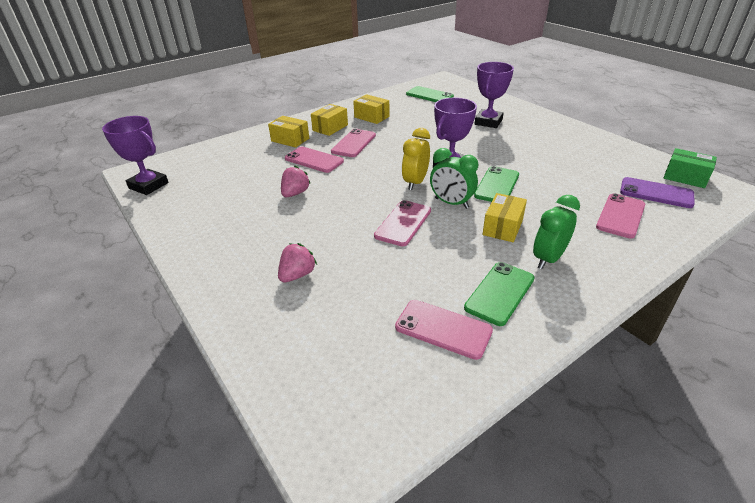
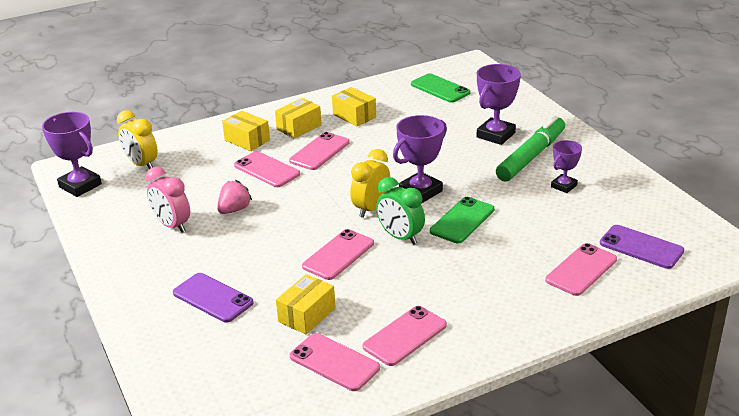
camera: 10 degrees right, 5 degrees down
(203, 164) = (141, 164): none -> yellow clock
(241, 211) = (172, 225): none -> pink clock
(297, 275) = (213, 298): pink strawberry -> purple phone
(499, 293) = (405, 336): green phone -> pink phone
(502, 227) = (443, 270): yellow box -> yellow box (307, 315)
(524, 134) = (531, 157): none -> green marker
(548, 258) = (473, 308): green clock -> none
(563, 153) = (564, 186): none -> purple trophy
(685, 177) = (691, 231): green box -> none

